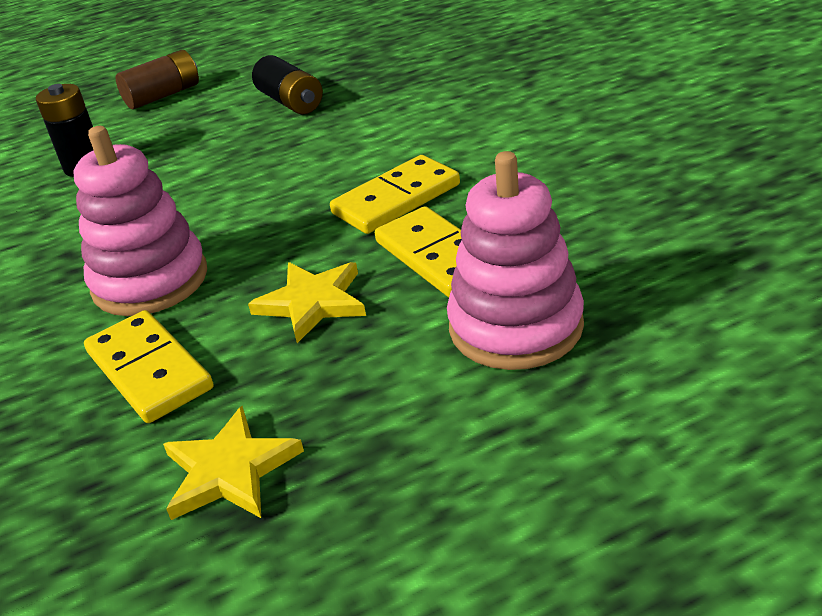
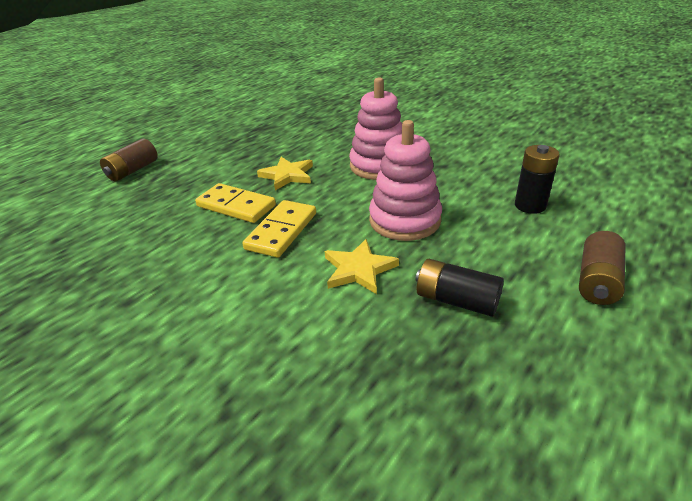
camera: 150 degrees right, 0 degrees up
(149, 370) = (335, 144): yellow domino -> none
(230, 470) = (274, 133): yellow star -> yellow star (358, 269)
(516, 326) = (185, 188): pink stacking toy -> pink stacking toy (404, 220)
(636, 426) = (133, 171): none -> brown battery

